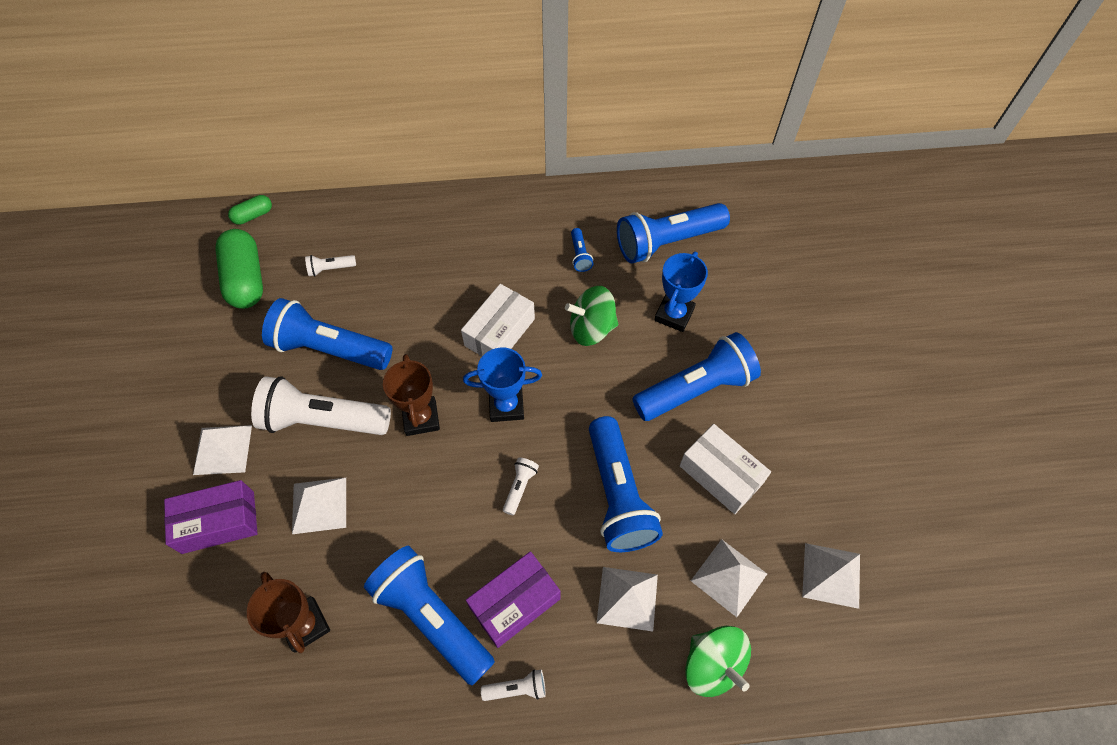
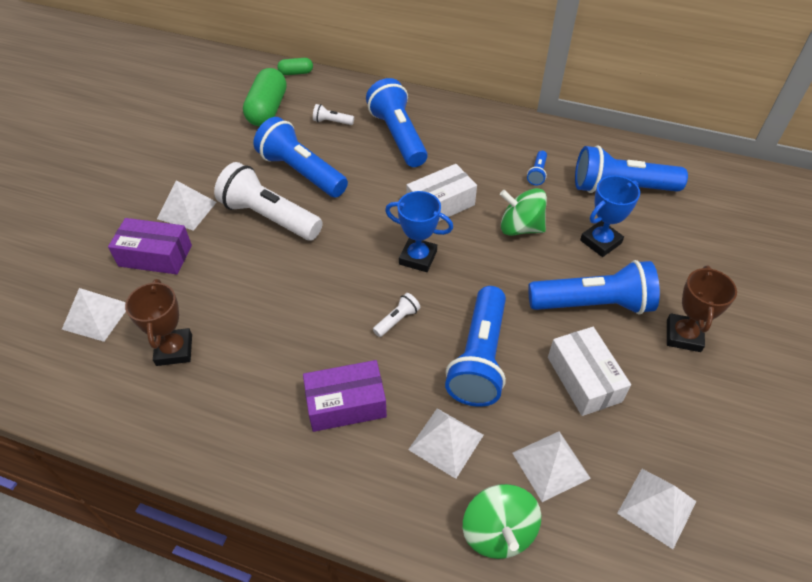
camera: 25 degrees right, 10 degrees down
(319, 505) = (233, 272): white pyramid -> white pyramid (96, 316)
(421, 418) = (344, 242): brown trophy -> brown trophy (683, 335)
(432, 617) = (273, 386): blue flashlight -> blue flashlight (398, 136)
(517, 688) = (311, 470): white flashlight -> none

